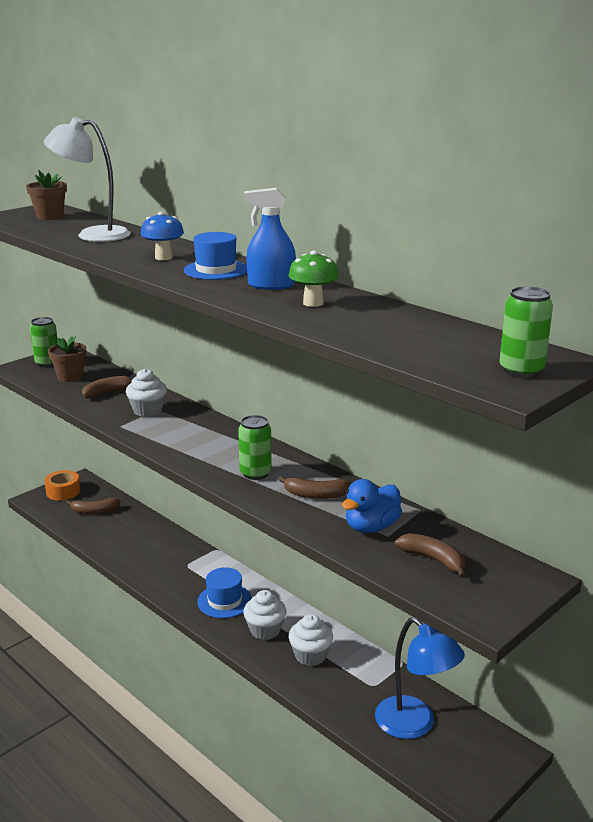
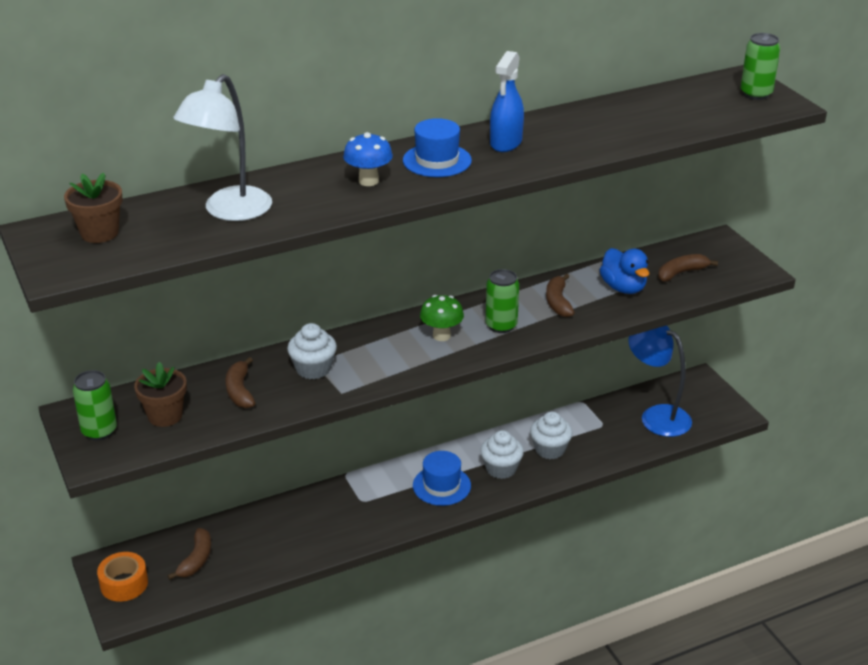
camera: 70 degrees left, 10 degrees up
(313, 303) = (570, 134): green mushroom -> green mushroom (441, 336)
(316, 495) = (558, 302): brown banana -> brown banana turned 150 degrees clockwise
(414, 725) = (656, 416): blue lamp -> blue lamp turned 120 degrees counterclockwise

